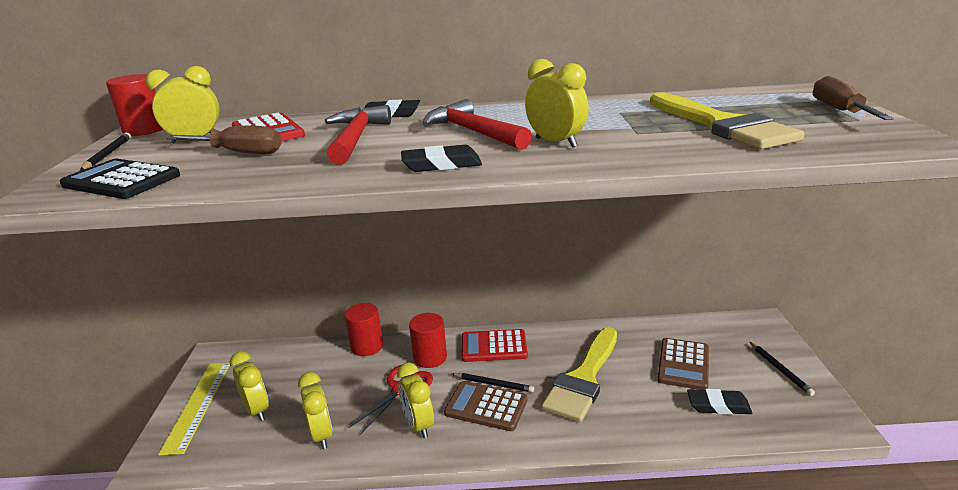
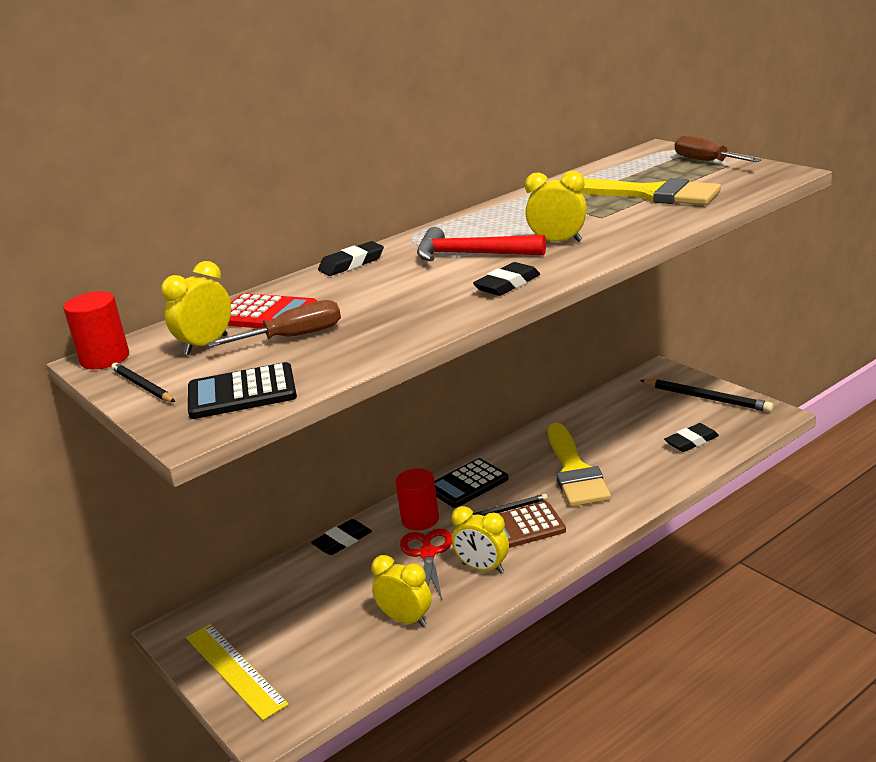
camera: 35 degrees left, 0 degrees up
(257, 410) = (309, 639): yellow clock -> none
(355, 138) = (376, 291): red hammer -> none
(367, 346) = (342, 541): red cylinder -> black eraser
(494, 346) = (467, 484): red calculator -> black calculator
(683, 364) = (637, 426): brown calculator -> none
(780, 370) = (706, 398): black pencil -> black pencil, size x1.73

